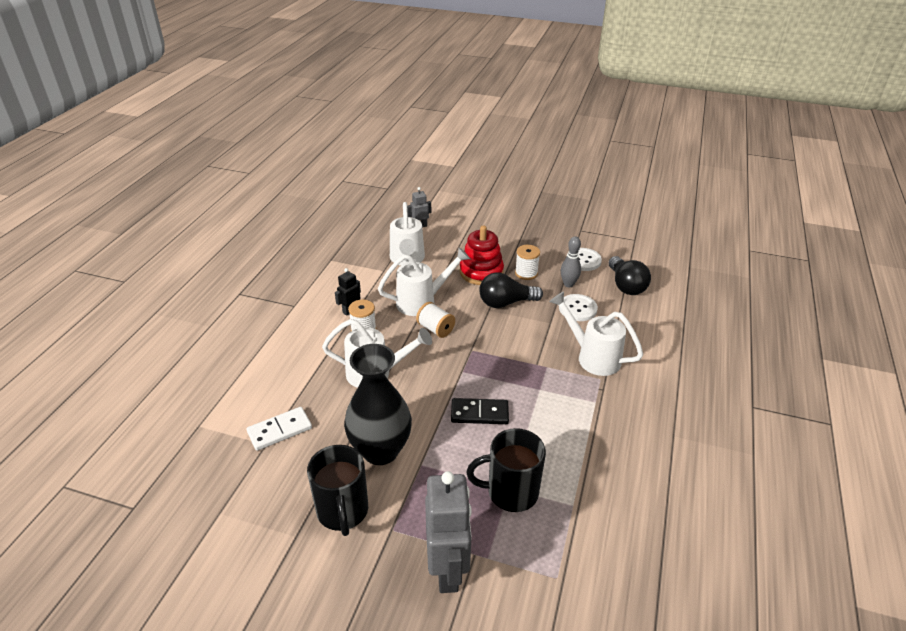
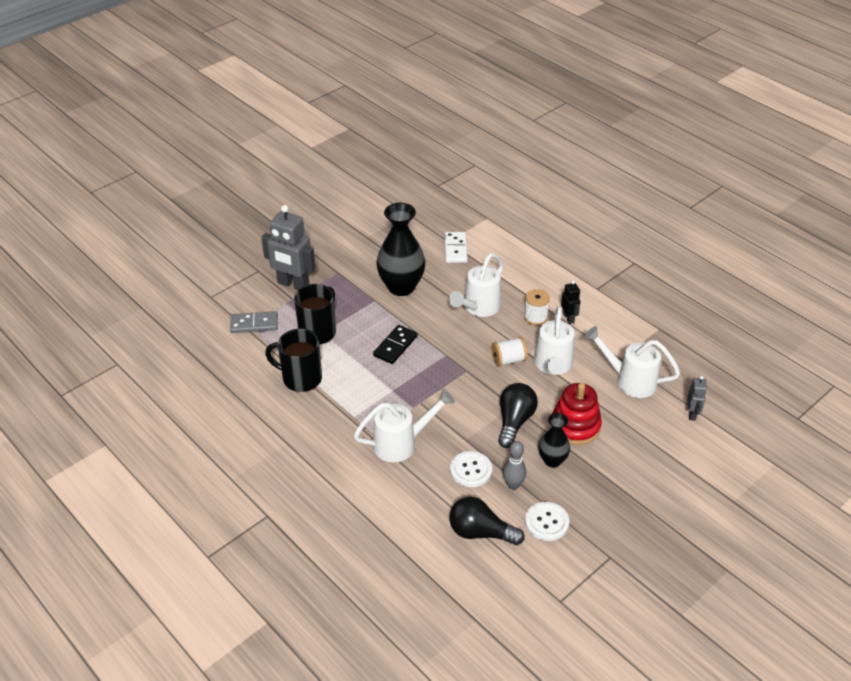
camera: 120 degrees right, 5 degrees up
(342, 511) = (367, 258): black mug -> black mug (300, 378)
(526, 273) = (552, 460): white spool -> black vase
(551, 570) = (254, 324): none -> grey domino

